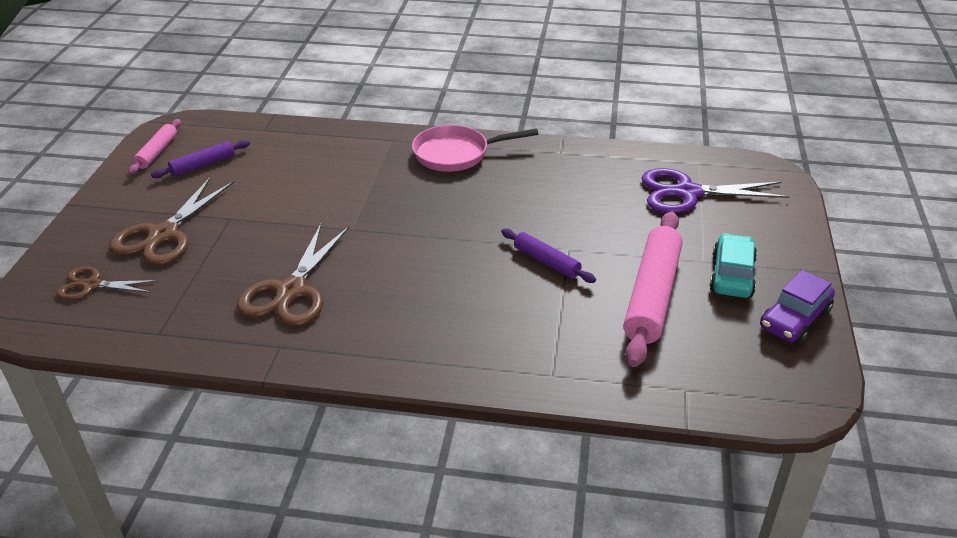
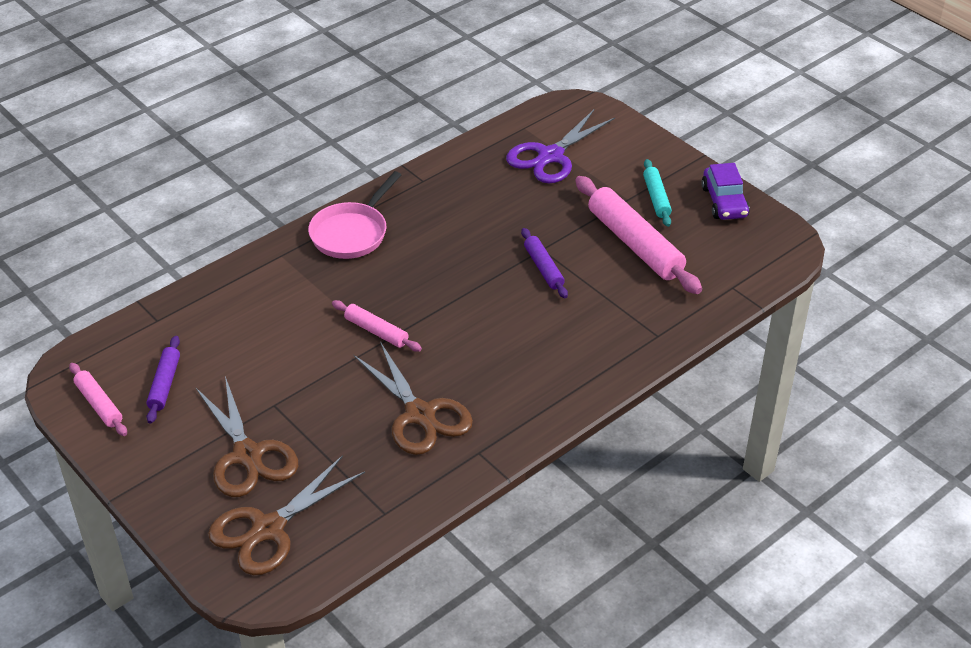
camera: 50 degrees left, 5 degrees up
(92, 285) = (268, 529): brown scissors -> brown scissors, size x1.67
(362, 220) = (376, 331): none -> pink rolling pin
(546, 262) = (543, 268): purple rolling pin -> purple rolling pin turned 75 degrees clockwise
(732, 275) = (656, 198): turquoise car -> turquoise rolling pin

